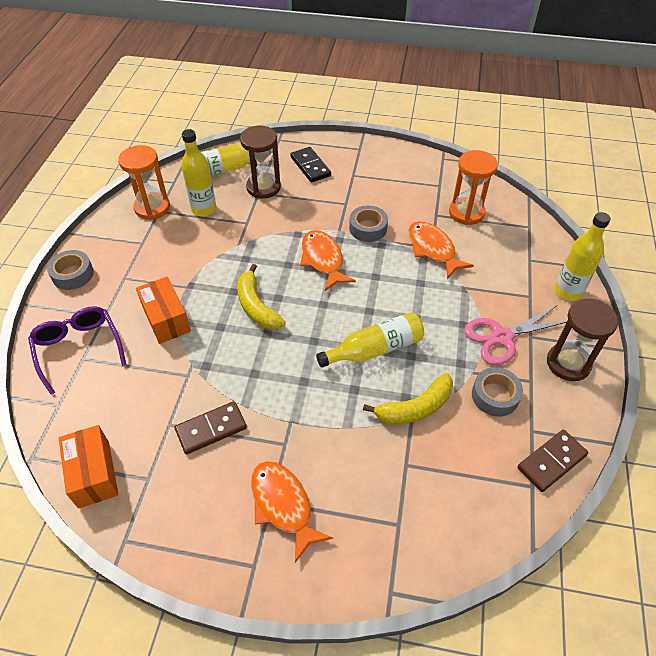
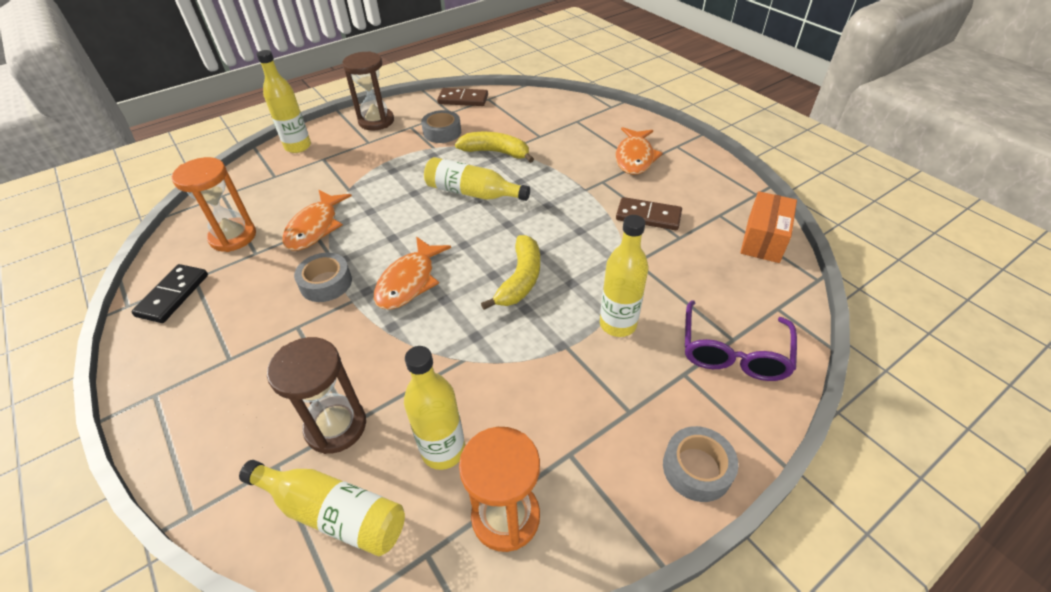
camera: 135 degrees left, 5 degrees down
(166, 319) = (618, 324): orange box -> yellow bottle
(310, 166) = (242, 414): black domino -> black domino (173, 295)
(502, 337) = (384, 151): pink scissors -> none

